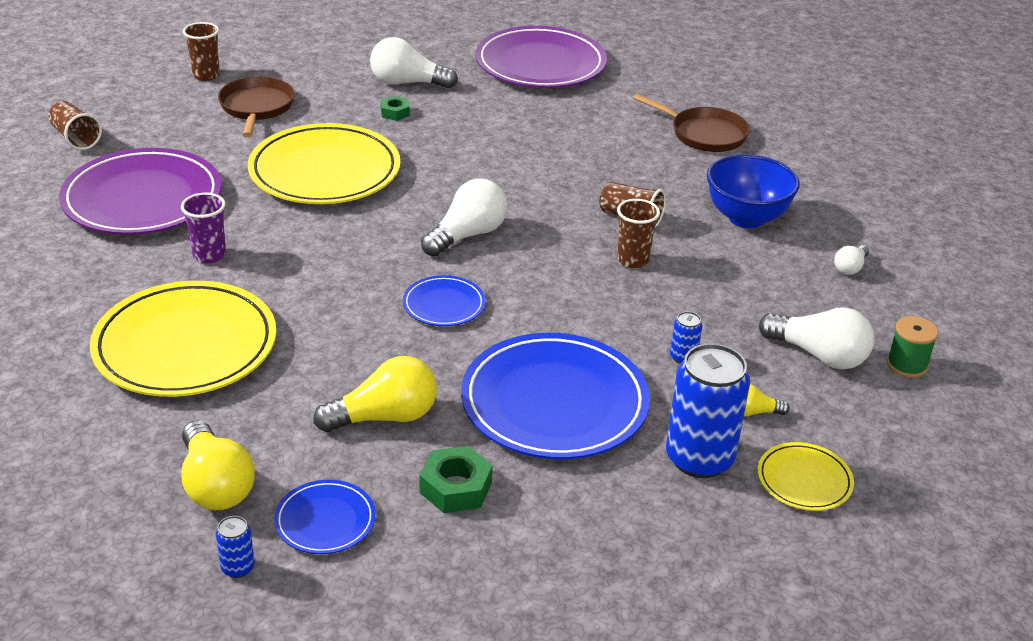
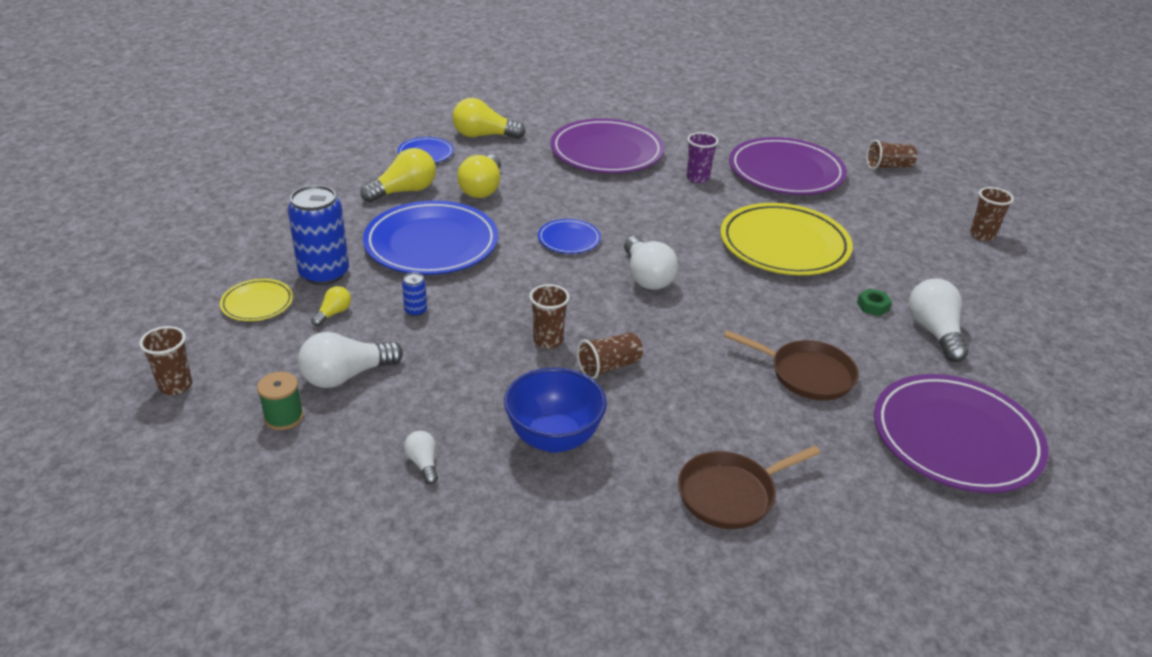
camera: 120 degrees right, 0 degrees up
(185, 346) = (606, 152): yellow plate -> purple plate
(238, 567) = (423, 128): blue can -> none
(256, 107) = (910, 243): brown pan -> brown pan (807, 374)
(407, 83) = (934, 332): white light bulb -> white light bulb turned 45 degrees counterclockwise
(456, 487) = (404, 191): green nut -> yellow light bulb
(968, 458) = (175, 386): none -> brown cup

